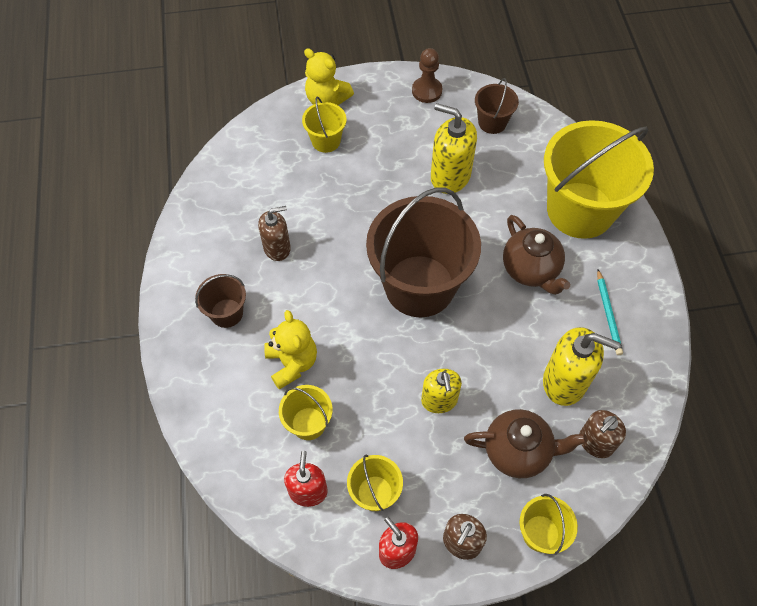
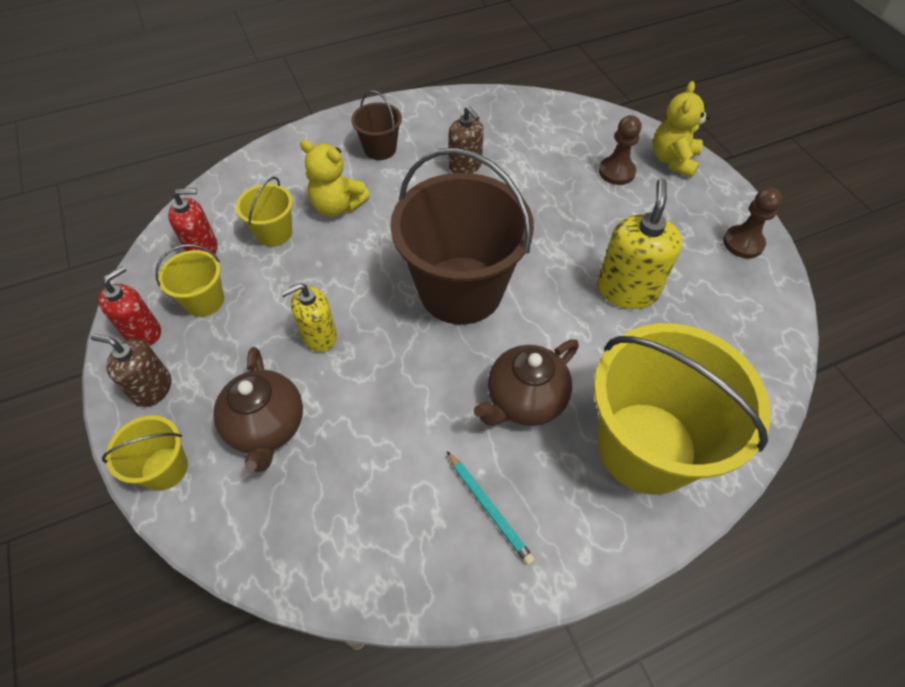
camera: 75 degrees right, 5 degrees down
(292, 363) = (337, 206): yellow teddy bear -> yellow teddy bear turned 60 degrees clockwise
(326, 141) = (616, 172): yellow bucket -> brown pawn
(492, 122) = (736, 318): brown bucket -> none
(565, 382) = (370, 466): yellow soap dispenser -> none
(595, 442) = (290, 517): brown soap dispenser -> none
(608, 314) = (488, 508): turquoise pencil -> turquoise pencil turned 105 degrees counterclockwise

